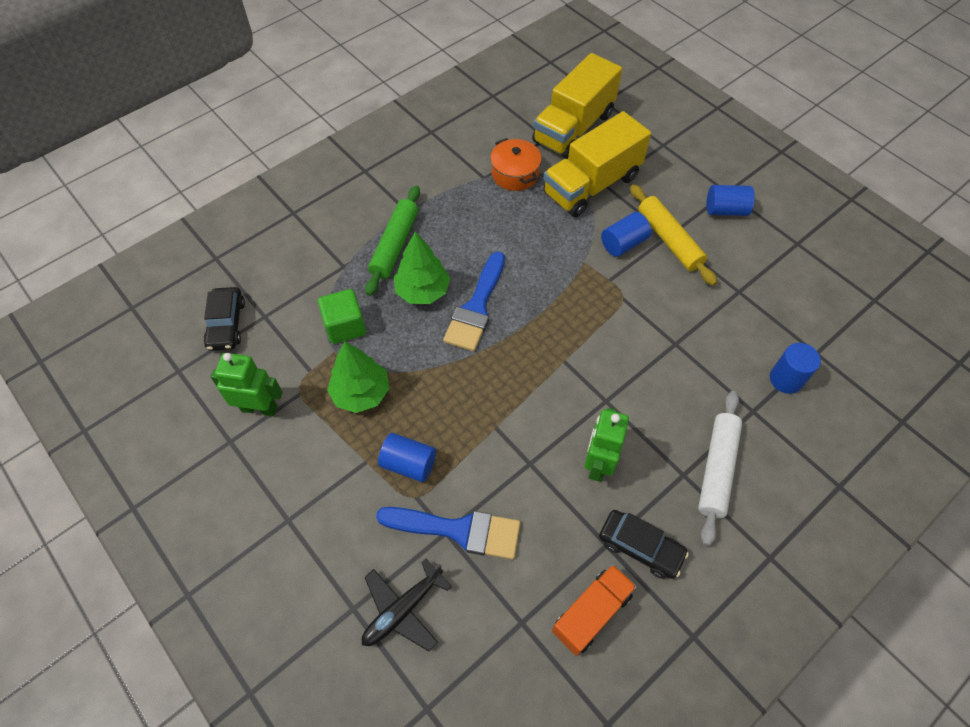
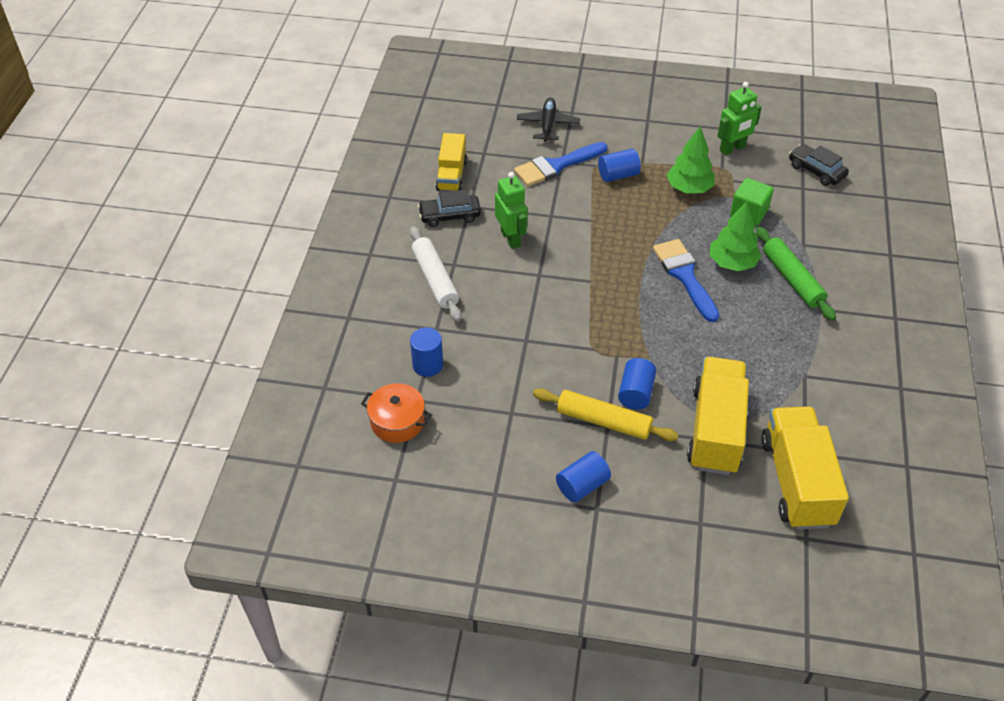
camera: 140 degrees right, 10 degrees down
(515, 174) = (786, 396): orange pot -> orange pot (397, 421)
(591, 613) = (451, 175): orange truck -> yellow truck

